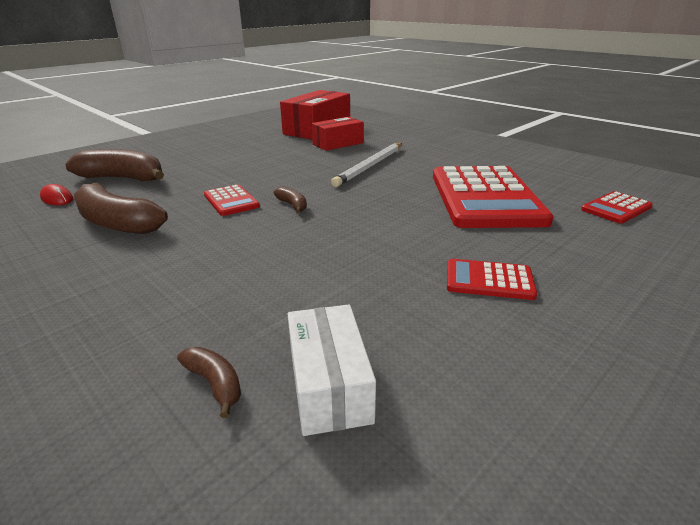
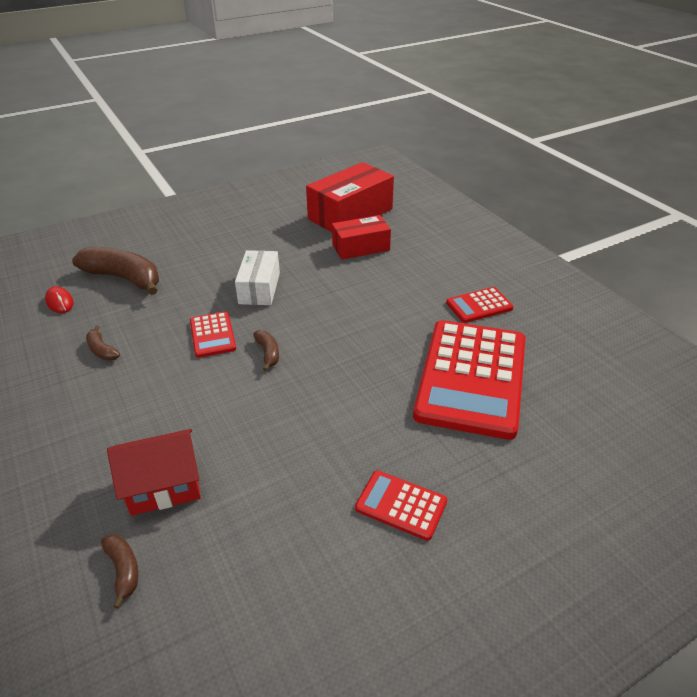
camera: 15 degrees right, 10 degrees up
(116, 223) = (102, 350): brown banana -> brown banana, size x0.46
(232, 306) = (164, 486): none -> red house
(329, 384) = (205, 593): white box -> white box (259, 288)
(370, 166) = (376, 297): white pencil -> none
(616, 208) = (608, 424): red calculator -> red calculator (479, 305)

